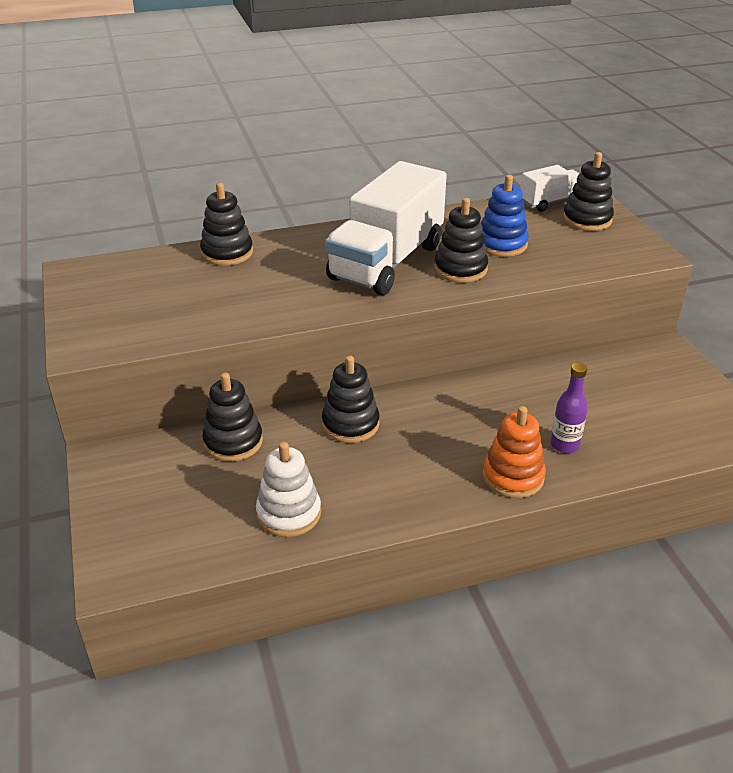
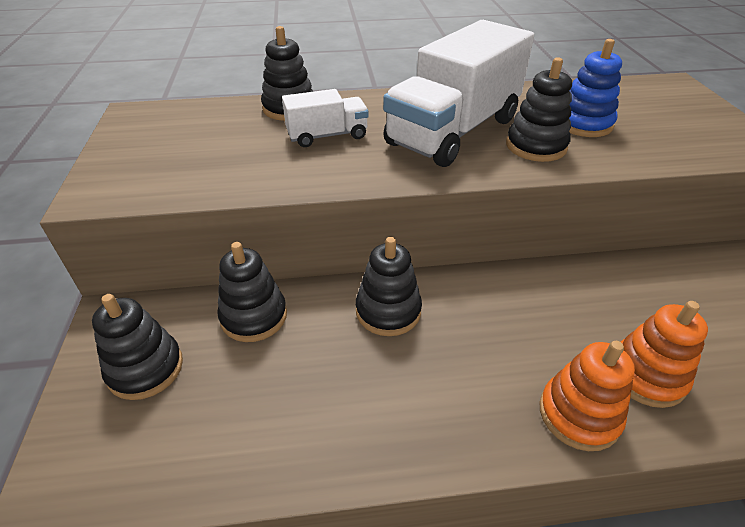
camera: 10 degrees right, 5 degrees up
(289, 513) = (289, 427): white stacking toy -> none
(551, 202) = (636, 86): white truck -> white truck (327, 136)
(564, 445) = (646, 375): purple bottle -> orange stacking toy
(587, 219) = (680, 106): black stacking toy -> black stacking toy (145, 368)

